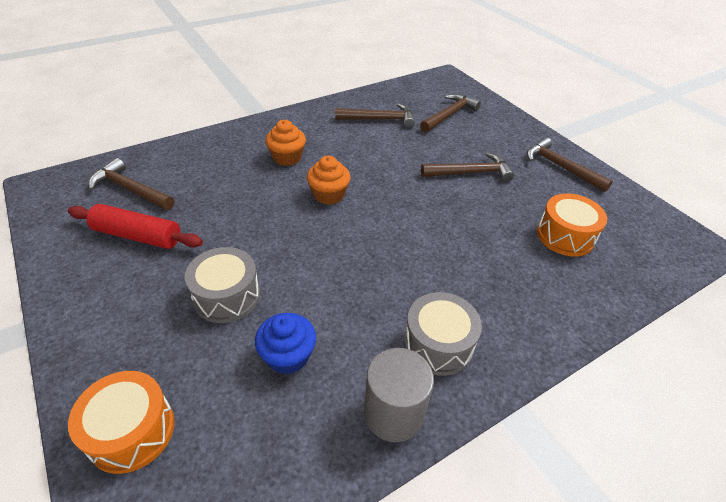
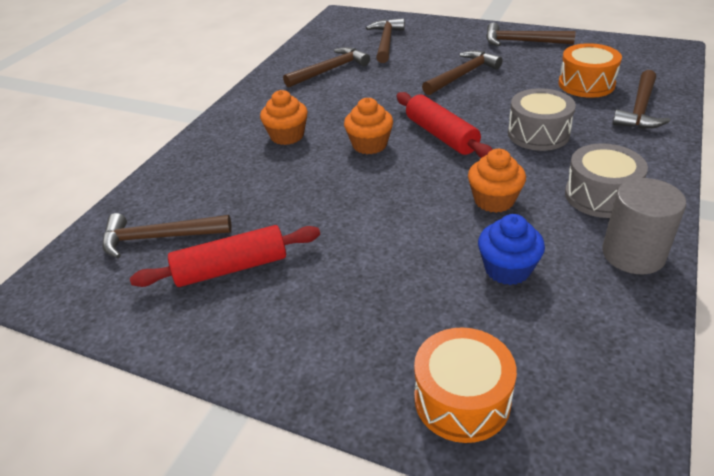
camera: 30 degrees left, 5 degrees down
(227, 296) = (393, 261): grey drum -> grey drum (538, 134)
(353, 293) = (494, 200): none -> orange cupcake
(387, 216) = (441, 135): none -> red rolling pin
(582, 287) = (639, 109): none -> brown hammer

